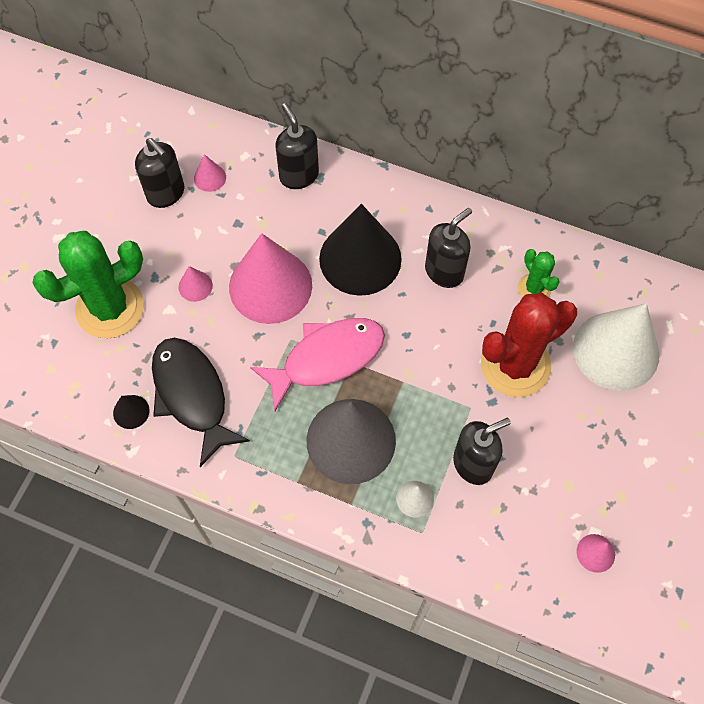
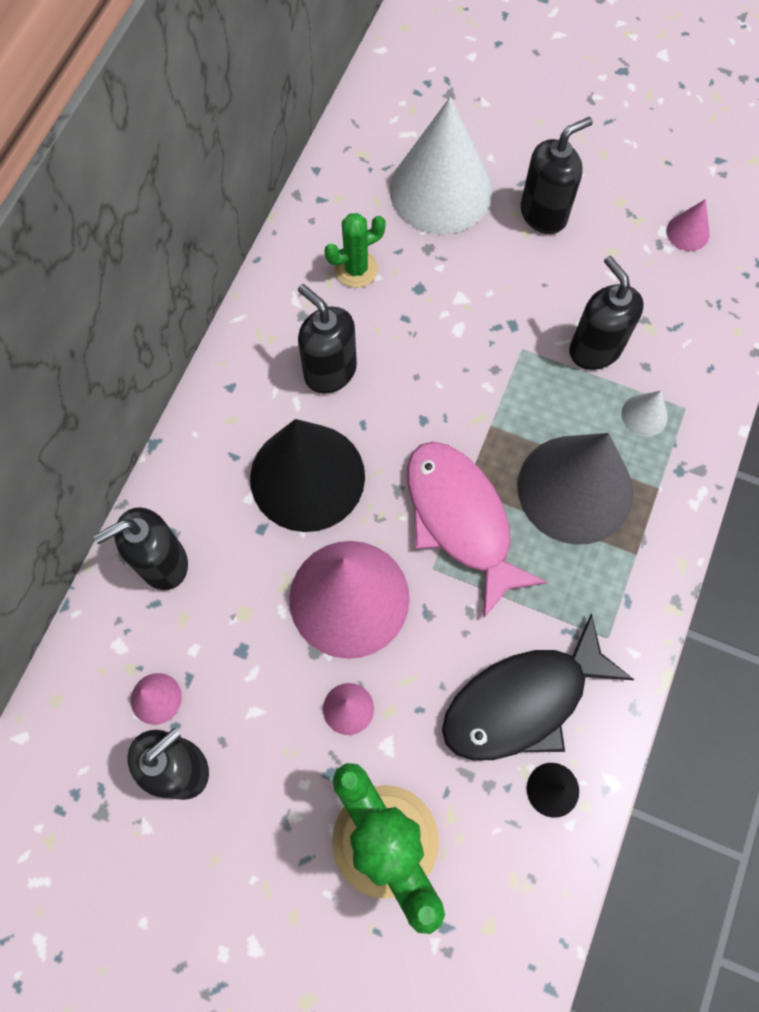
camera: 90 degrees left, 5 degrees up
(515, 365) = (463, 296): red cactus -> none
(601, 431) = (543, 214): none -> black soap dispenser

